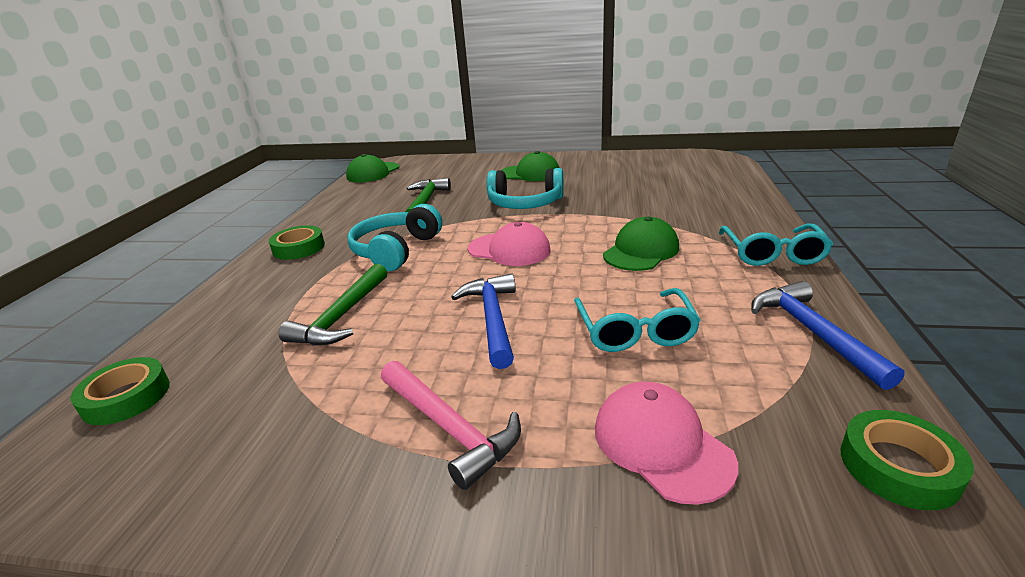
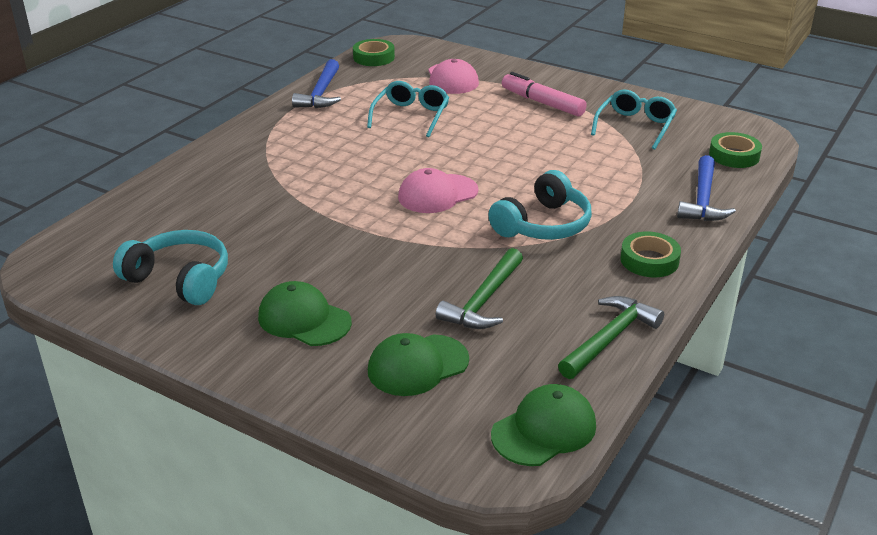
camera: 160 degrees left, 5 degrees up
(342, 316) = (598, 171): green hammer -> green hammer (609, 339)
(449, 427) = (542, 103): pink hammer -> pink marker
(492, 319) = (491, 143): blue hammer -> blue hammer (703, 199)
(509, 250) = (437, 194): pink cap -> pink cap turned 75 degrees counterclockwise
(525, 204) = (370, 252): turquoise headphones -> turquoise headphones (180, 279)
(641, 251) = (335, 162): green cap -> green cap (417, 365)
(772, 254) = (252, 134): turquoise glasses -> turquoise glasses (635, 126)

